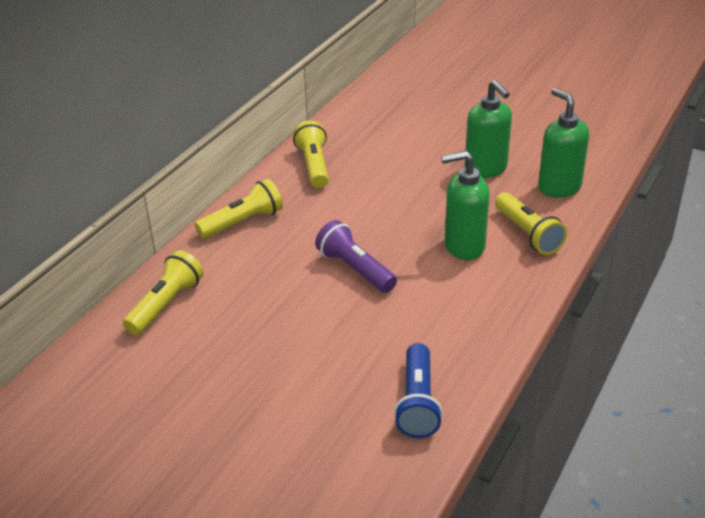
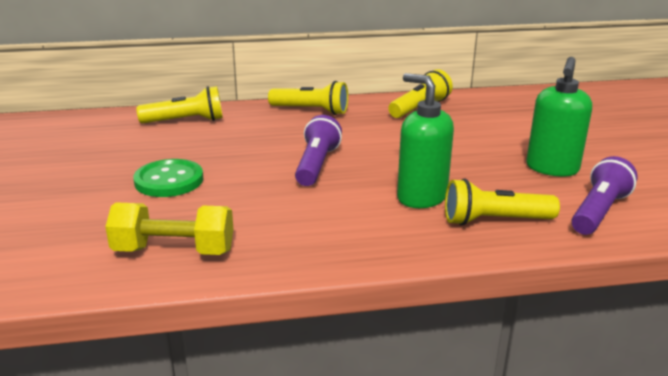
camera: 50 degrees right, 10 degrees down
(289, 362) = (169, 180): none -> green button
(418, 403) = (174, 251): blue flashlight -> yellow dumbbell
(528, 234) = (494, 221): yellow flashlight -> yellow flashlight turned 60 degrees clockwise
(559, 187) = (598, 211): green soap dispenser -> purple flashlight

